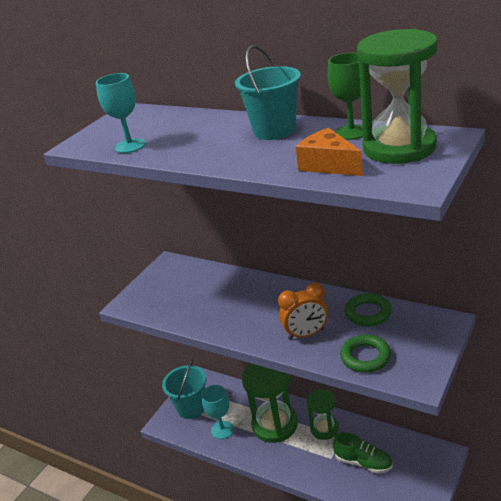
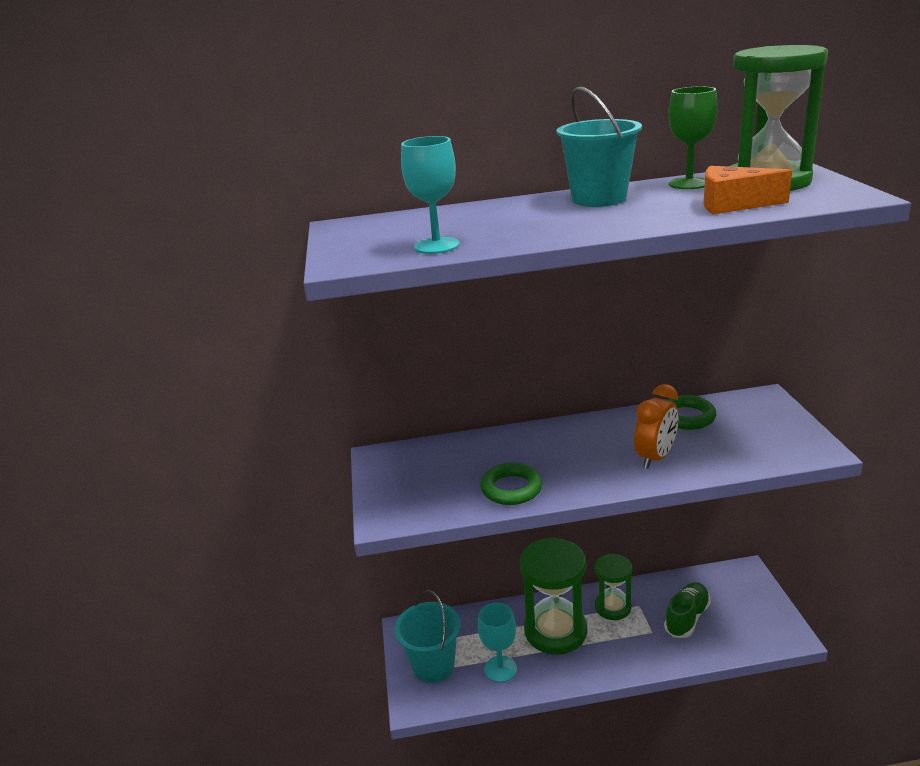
camera: 40 degrees left, 5 degrees down
(363, 462) = (686, 618): green shoe -> green shoe turned 45 degrees counterclockwise
(365, 357) = (742, 452): green ring -> green ring (511, 489)

